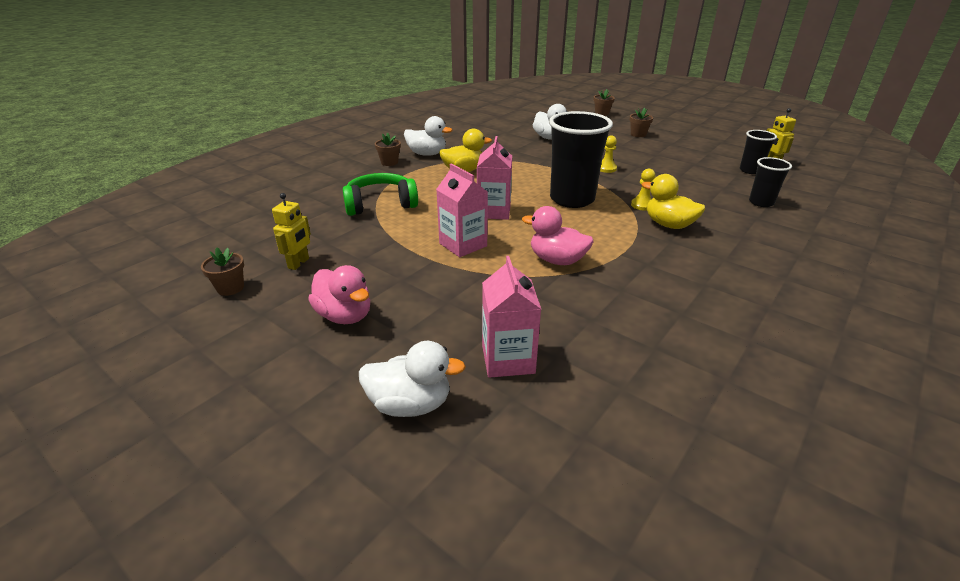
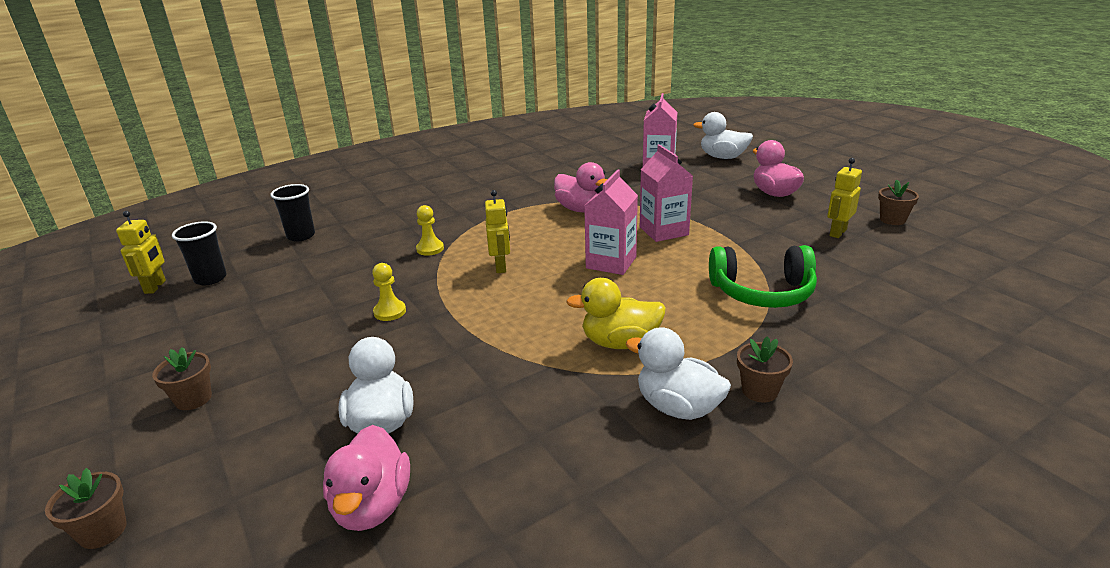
camera: 160 degrees left, 5 degrees down
(525, 124) = (372, 506): none -> pink duck
(572, 199) = (501, 267): black cup -> yellow robot
(668, 225) = (437, 226): yellow duck -> none

